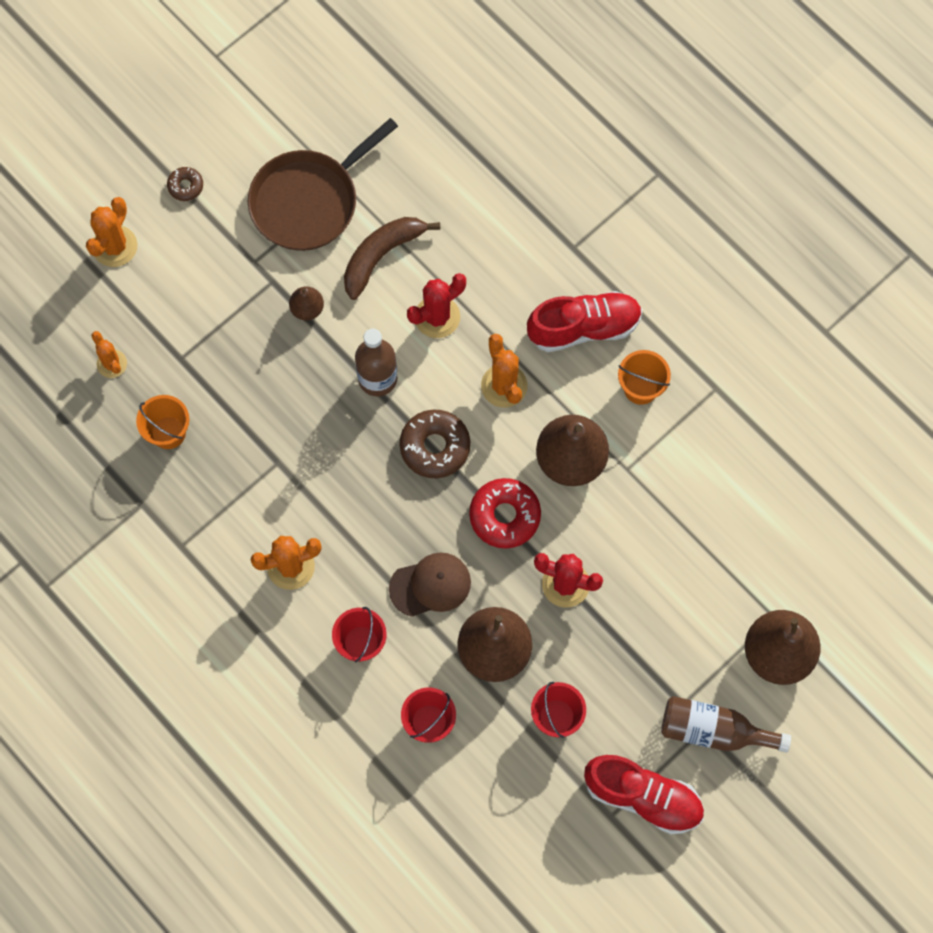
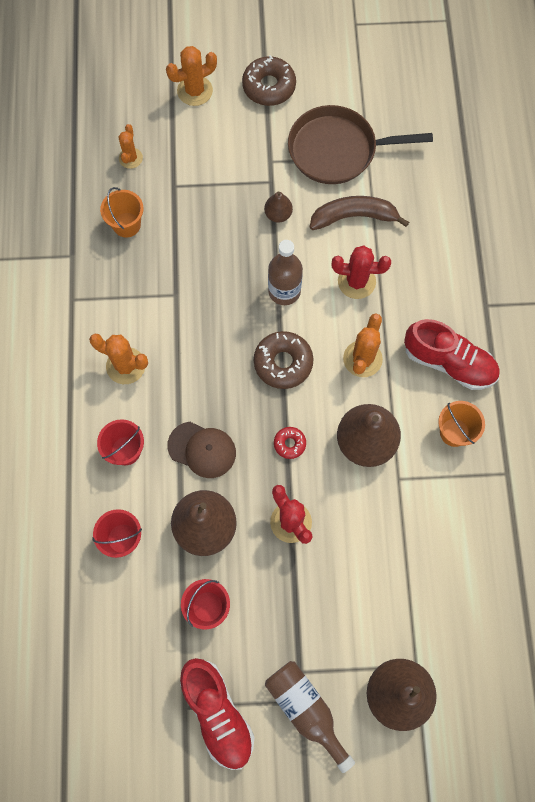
camera: 40 degrees right, 0 degrees up
(185, 186) = (269, 86): brown donut -> brown donut, size x1.87
(504, 516) = (289, 444): red donut -> red donut, size x0.53

